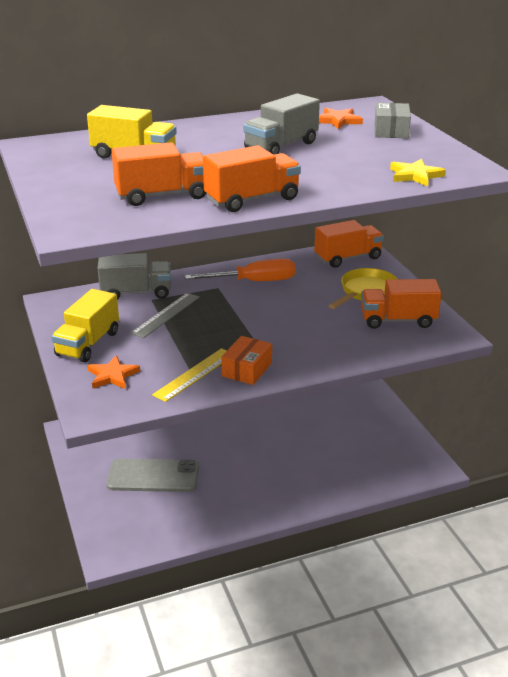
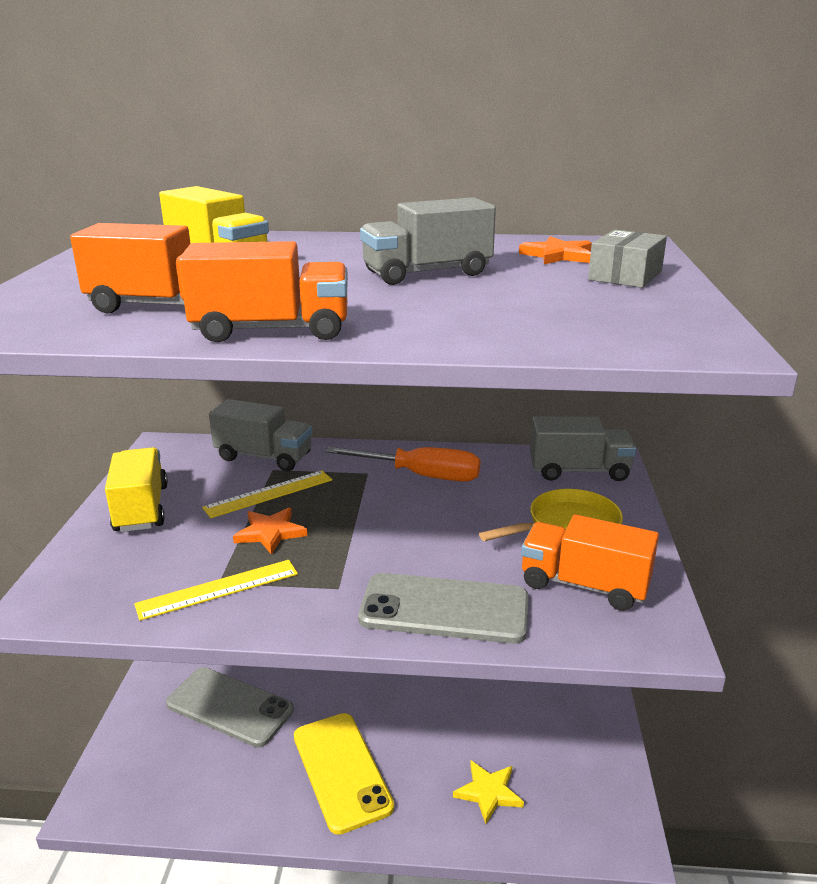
camera: 25 degrees right, 5 degrees down
(88, 344) = (141, 508): yellow truck -> yellow truck turned 120 degrees clockwise
(112, 375) = (120, 560): orange star -> orange star (270, 533)
(166, 315) = (269, 494): grey ruler -> yellow ruler
(247, 369) = (292, 602): orange box -> none
(255, 486) = (341, 771): none -> yellow phone
(334, 351) = (444, 609): none -> grey phone
(348, 258) = (579, 471): orange truck -> grey truck
(415, 175) = (586, 338): yellow star -> yellow star (488, 792)

